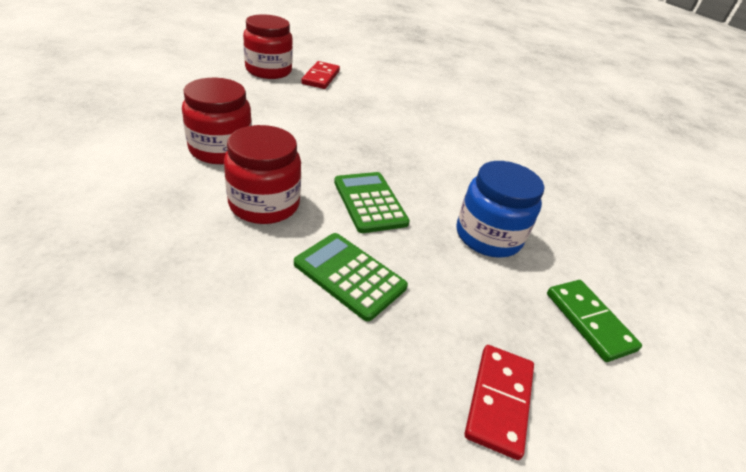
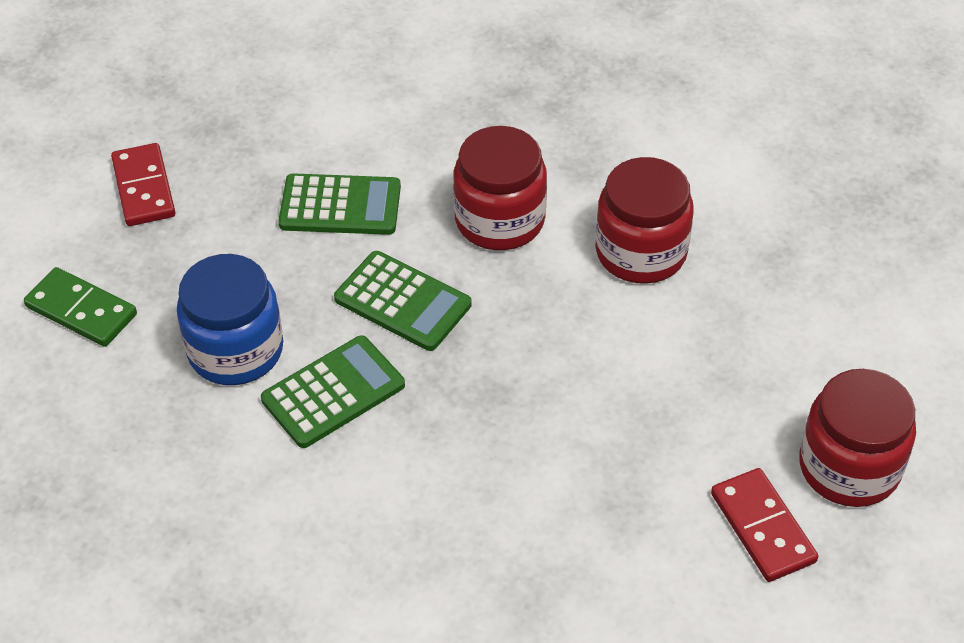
camera: 150 degrees right, 10 degrees up
(446, 190) = (333, 392): none -> green calculator

